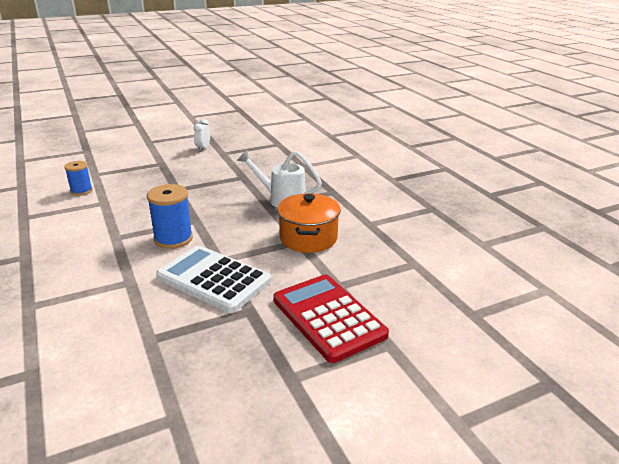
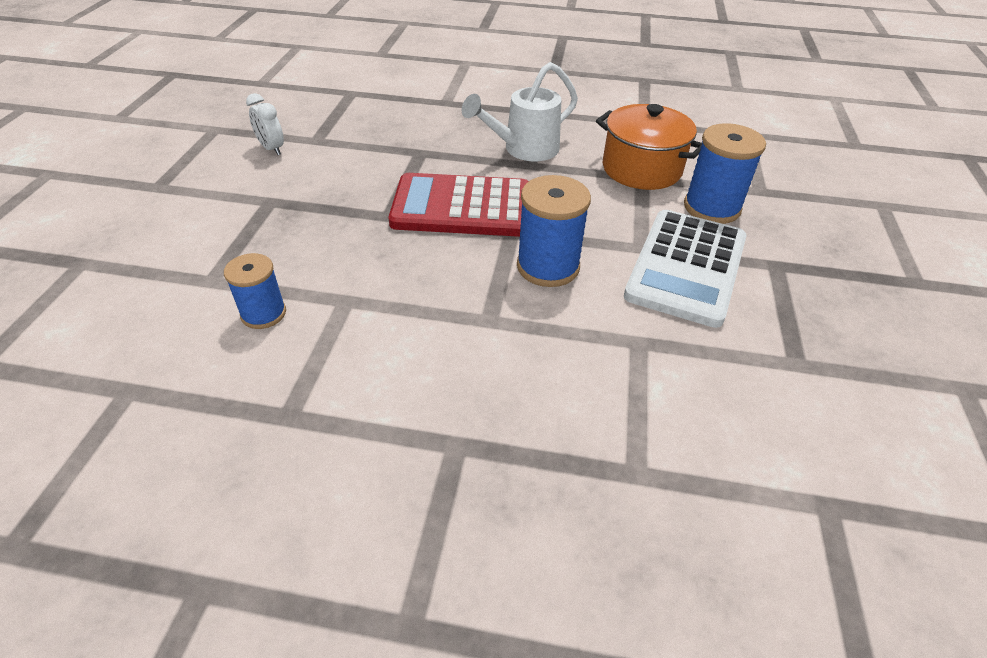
camera: 55 degrees left, 15 degrees up
(214, 279) = (686, 267): white calculator -> white calculator turned 45 degrees counterclockwise
(292, 272) = (711, 208): none -> blue spool
(328, 317) = (818, 219): red calculator -> red calculator (462, 207)

